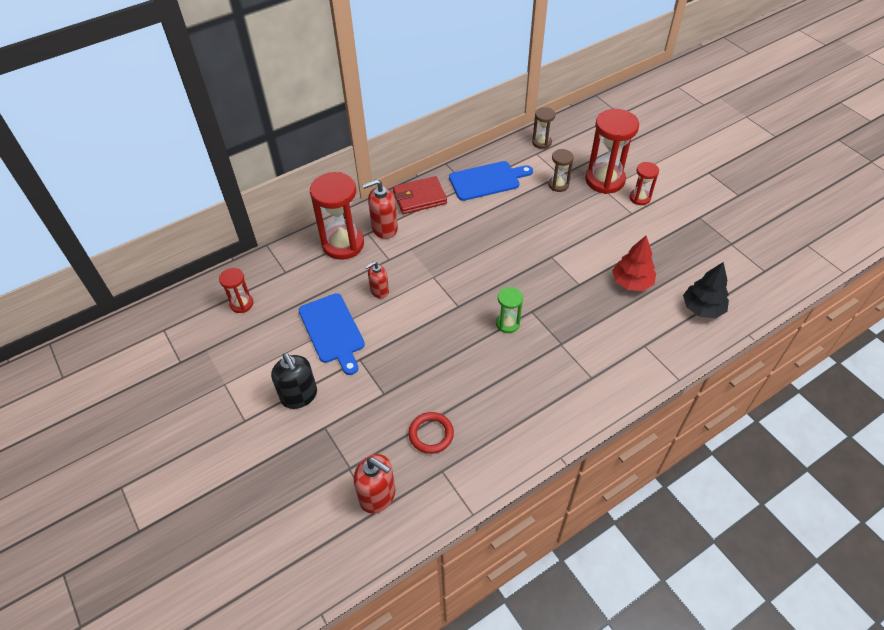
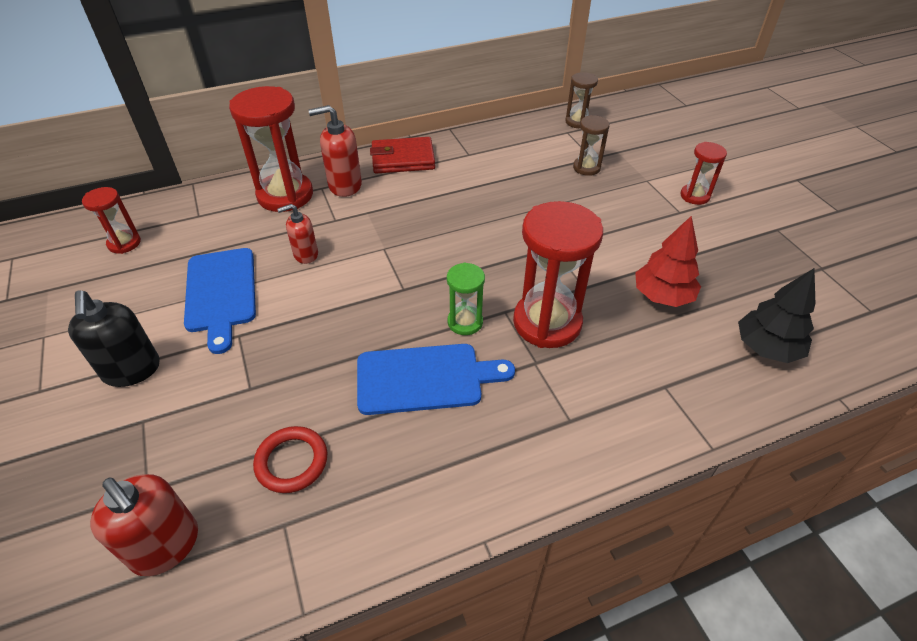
camera: 10 degrees right, 5 degrees down
(487, 180) = (495, 152): blue cutting board -> blue cutting board (425, 378)
(604, 180) = (650, 170): red hourglass -> red hourglass (547, 322)

